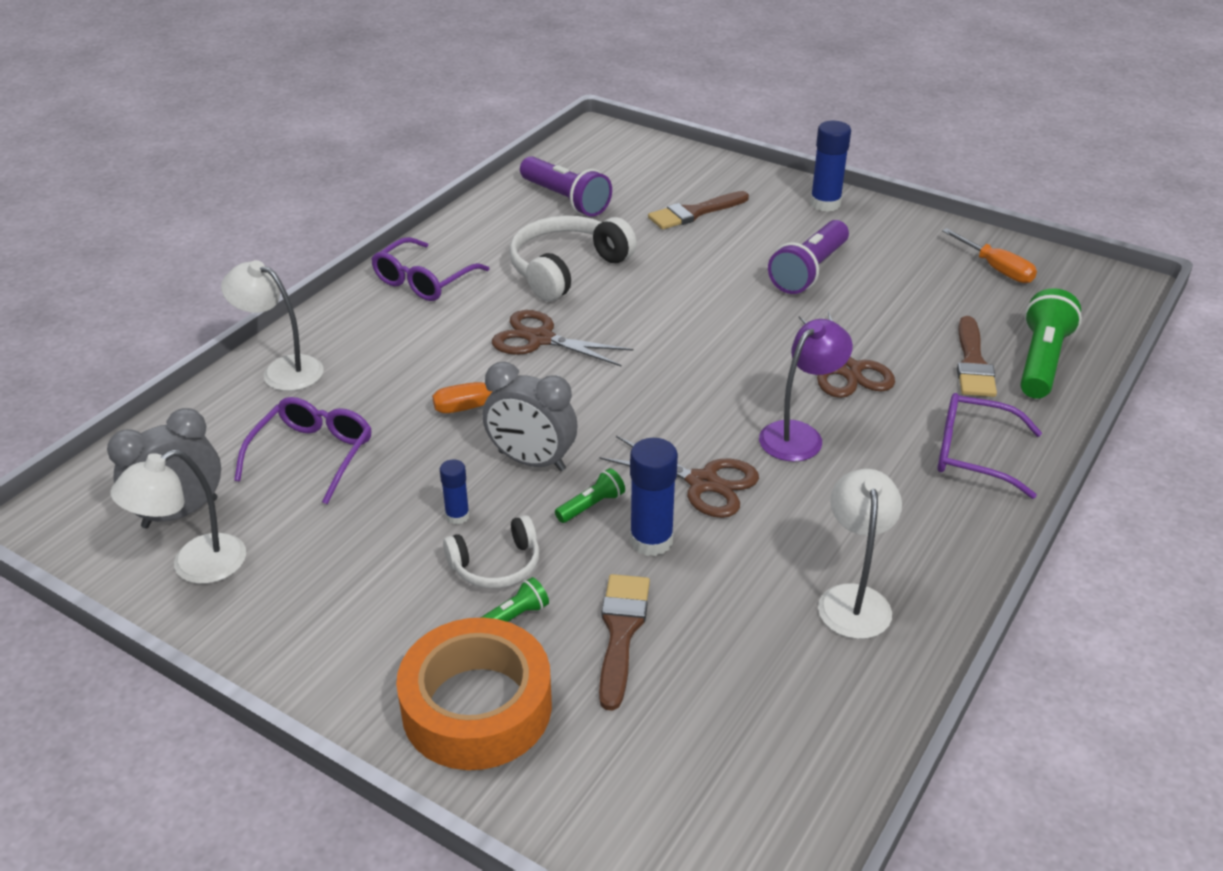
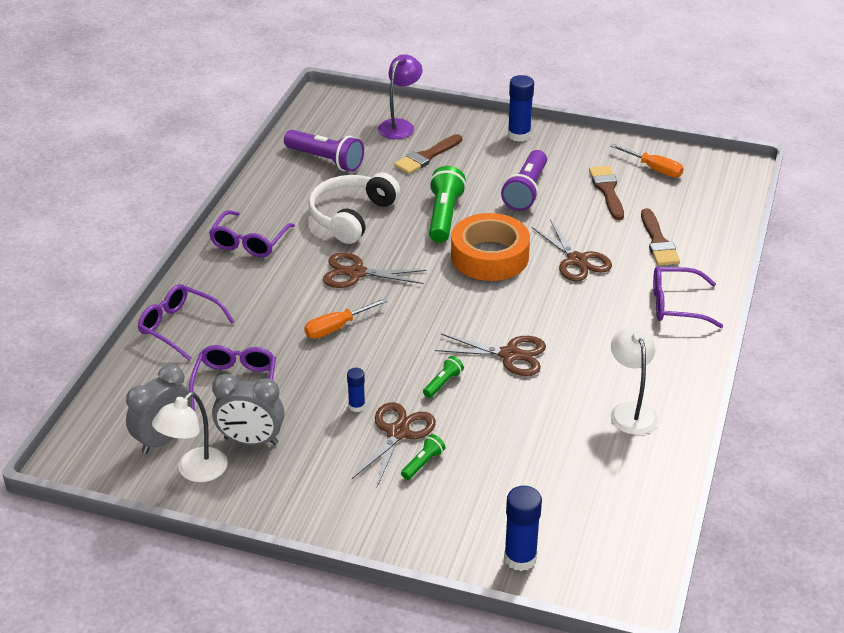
camera: 15 degrees left, 0 degrees up
(282, 370) = (179, 327): white lamp -> purple glasses
(477, 706) = (425, 519): orange tape -> orange tape (489, 256)
(496, 565) = (398, 433): white headphones -> brown scissors
(531, 461) = (390, 361): grey clock -> grey clock (251, 441)
(621, 632) = (495, 458): brown brush -> brown brush (607, 190)
(651, 540) = (491, 398): blue glue stick -> blue glue stick (520, 558)
(799, 434) = (561, 311): purple lamp -> purple lamp (400, 125)
(1041, 361) = (701, 233): green flashlight -> green flashlight (444, 216)

